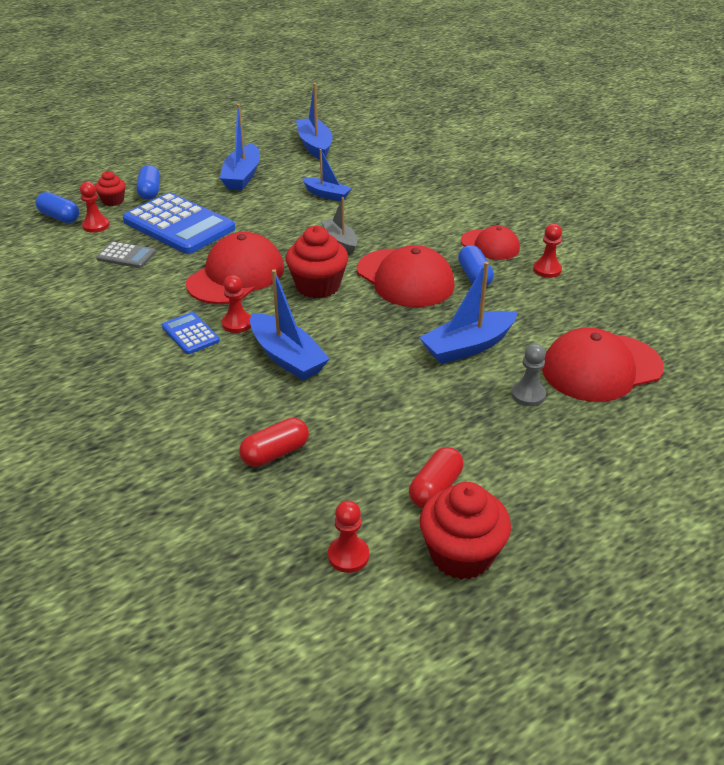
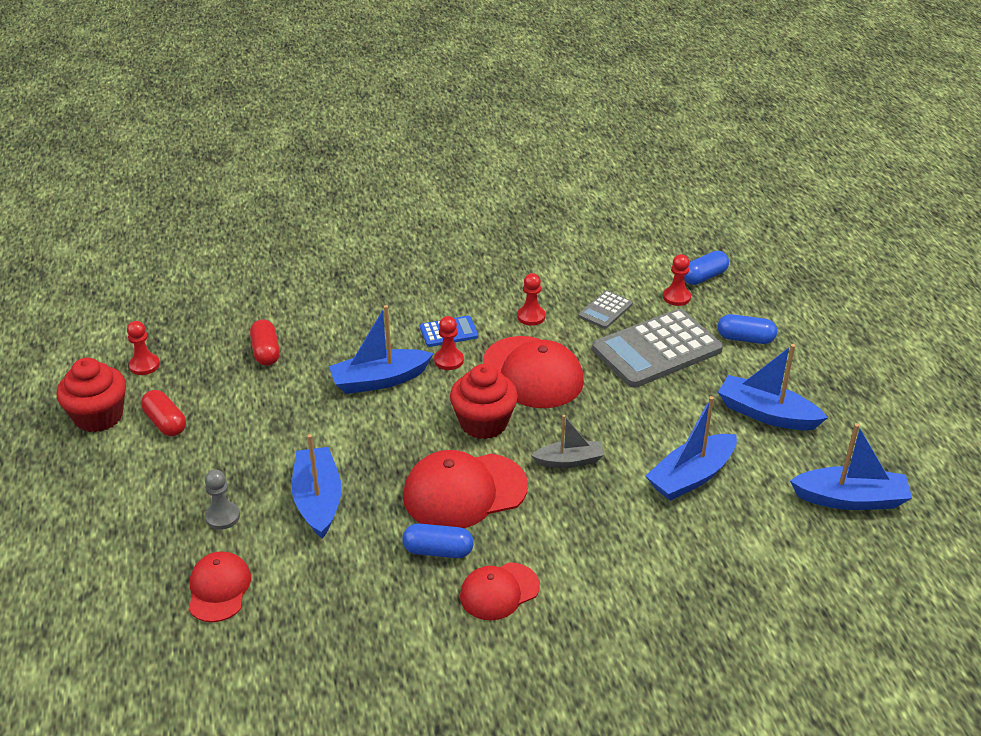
camera: 110 degrees right, 0 degrees up
(113, 201) = (730, 312): red cupcake -> none
(179, 225) = (656, 349): blue calculator -> grey calculator
(326, 194) = (691, 476): blue boat -> blue boat, size x1.56
(547, 270) = (416, 624): red pawn -> red pawn (531, 316)
(601, 368) = (219, 589): red cap -> red cap, size x0.60

